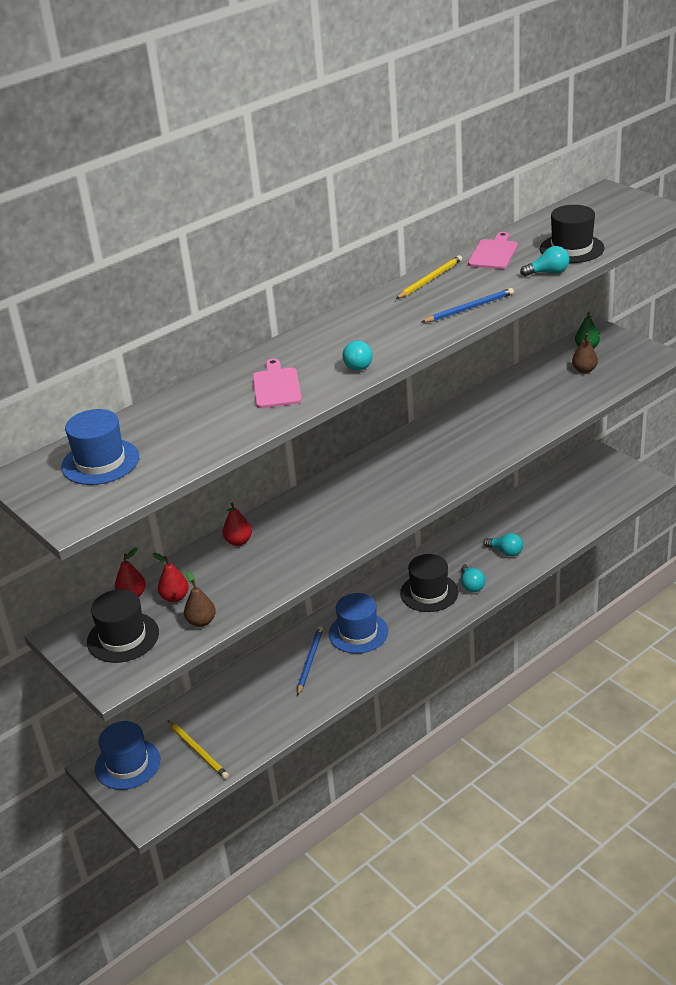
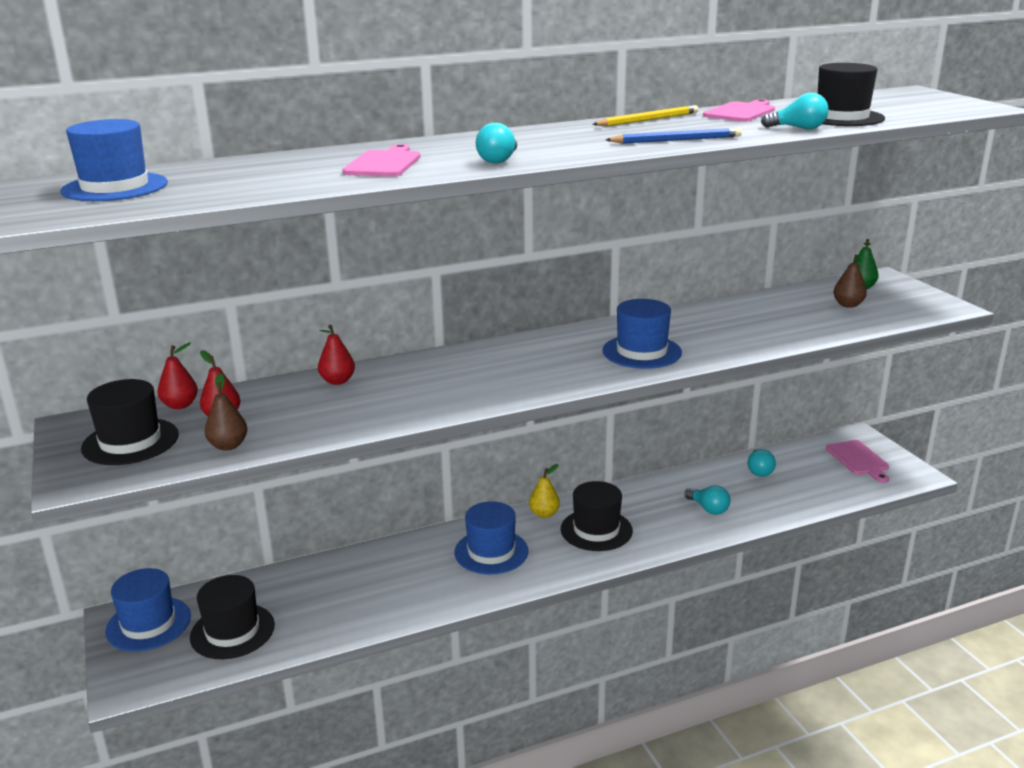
camera: 15 degrees right, 10 degrees down
(198, 751) = (232, 631): yellow pencil -> black hat
(310, 661) = (419, 568): blue pencil -> none
(382, 589) = (544, 514): none -> yellow pear
(453, 456) = (641, 352): none -> blue hat
(471, 585) = (650, 533): turquoise light bulb -> turquoise light bulb (759, 471)
(601, 477) = (858, 459): none -> pink cutting board

